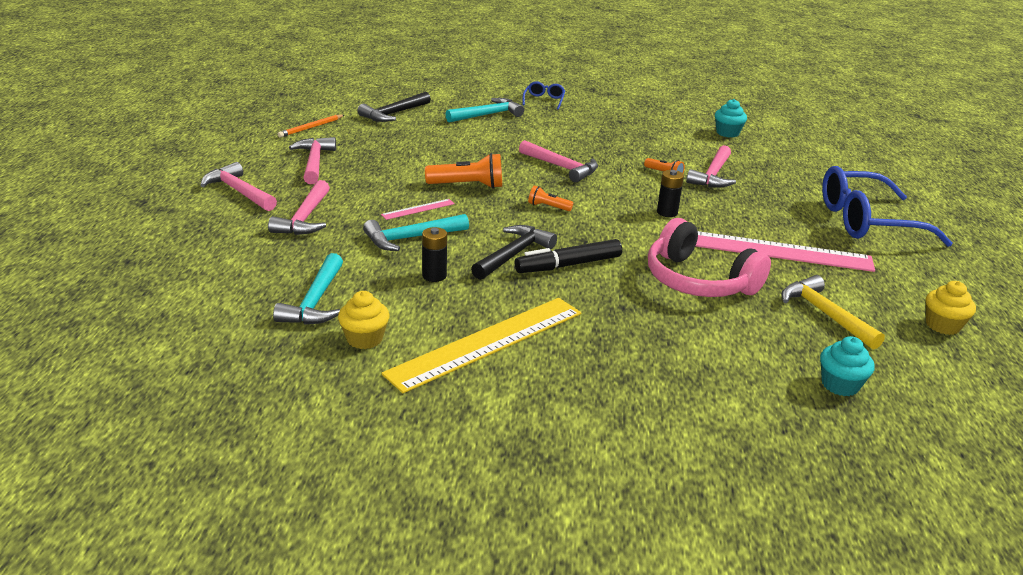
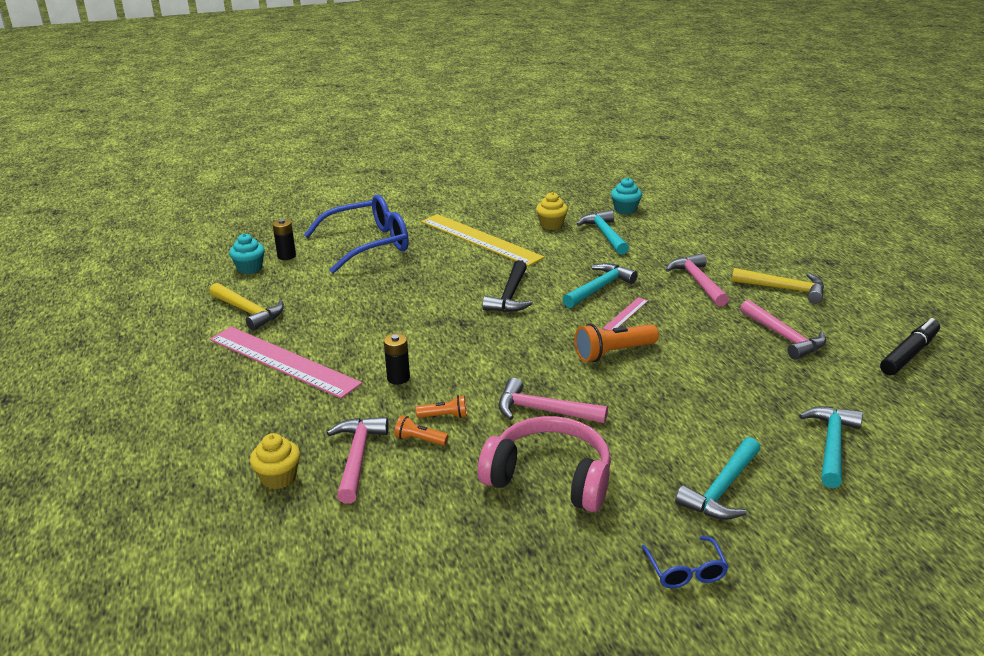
camera: 160 degrees right, 0 degrees up
(239, 192) = (784, 289): pink hammer -> yellow hammer
(311, 128) = (869, 384): orange pencil -> none
(394, 114) = (831, 445): black hammer -> turquoise hammer
(434, 276) = (551, 266): black battery -> black battery (286, 256)
(487, 342) = (480, 239): yellow ruler -> yellow ruler turned 75 degrees counterclockwise
(548, 207) = (517, 350): orange flashlight -> orange flashlight (444, 416)
(568, 265) = (461, 299): black marker -> black marker (908, 354)
(698, 281) = (352, 313): pink headphones -> pink headphones (549, 478)
(727, 133) = (346, 581): turquoise cupcake -> turquoise cupcake (625, 209)
(776, 251) = (283, 361): pink ruler -> pink ruler turned 45 degrees clockwise
(866, 221) = (170, 431): blue glasses -> blue glasses (368, 244)
(942, 325) = (151, 326): yellow cupcake -> yellow cupcake (278, 478)

